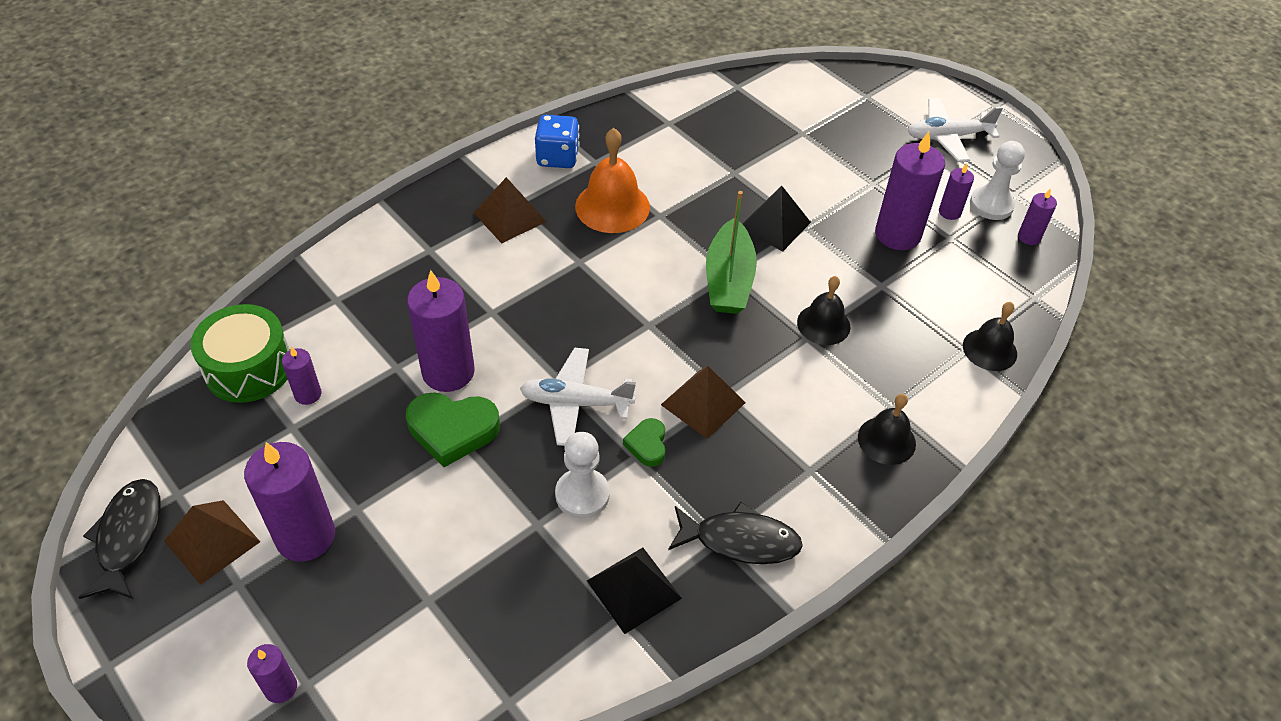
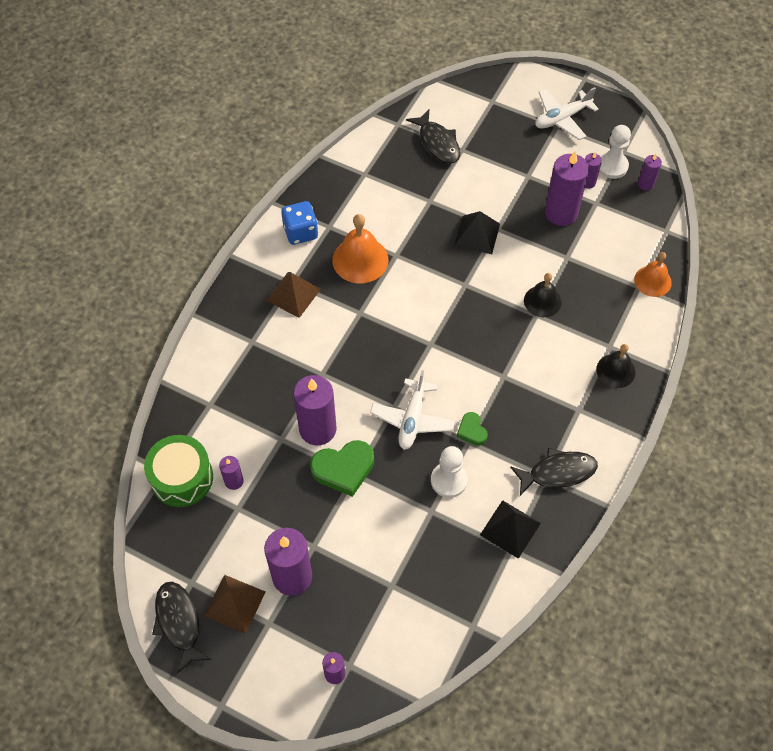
camera: 20 degrees left, 10 degrees up
(576, 403) = (412, 419): white plane -> white plane turned 60 degrees counterclockwise
(703, 403) = (492, 388): brown pyramid -> none
(729, 280) = (466, 290): green boat -> none
(776, 117) = (437, 143): none -> black fish
(989, 349) = (652, 281): black bell -> orange bell

